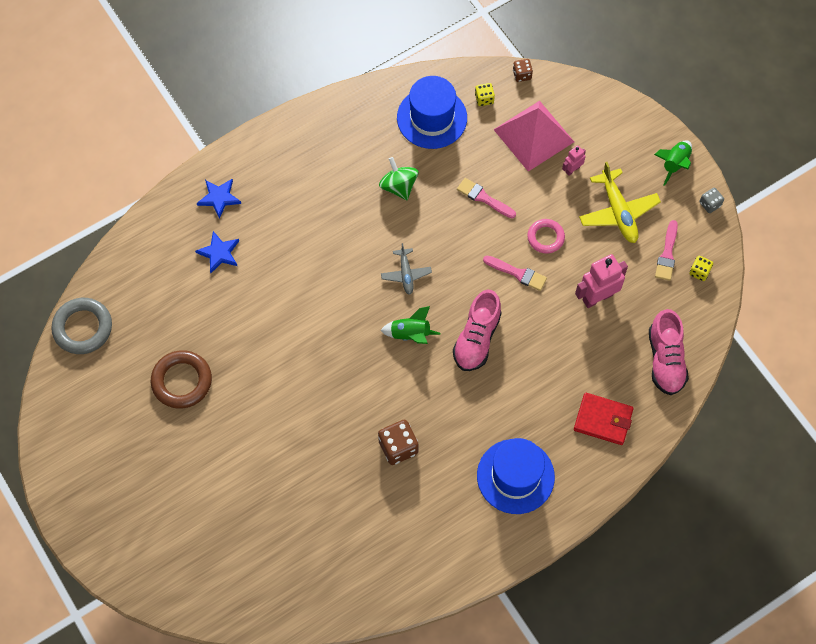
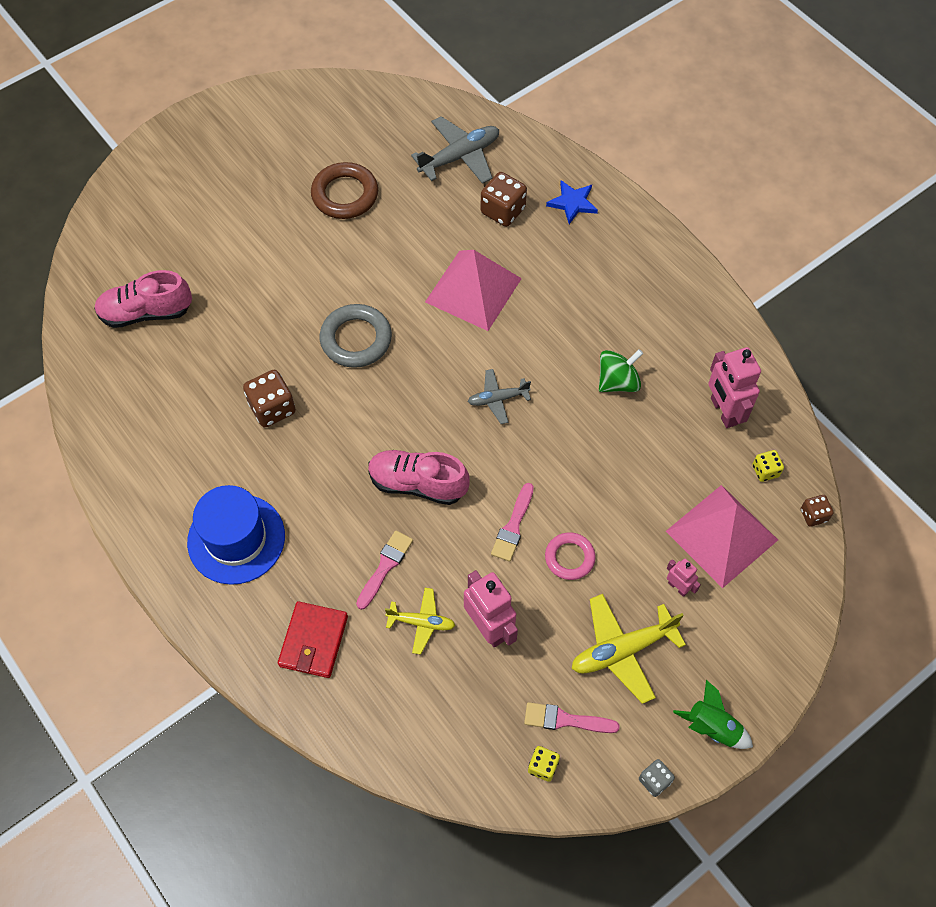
camera: 85 degrees right, 5 degrees down
(83, 328) = (401, 104): grey ring -> grey ring (356, 339)
(154, 282) = (460, 157): none -> grey plane
(219, 253) = (503, 211): blue star -> brown dice
(299, 283) = (473, 290): none -> pink pyramid
(410, 334) = (417, 410): green rocket -> none
(432, 118) = (723, 411): blue hat -> pink robot
(484, 198) = (616, 479): pink brush -> pink brush (385, 566)
(591, 343) = (421, 622): none -> yellow plane
(665, 360) = (404, 721): pink shoe -> pink shoe (146, 313)

